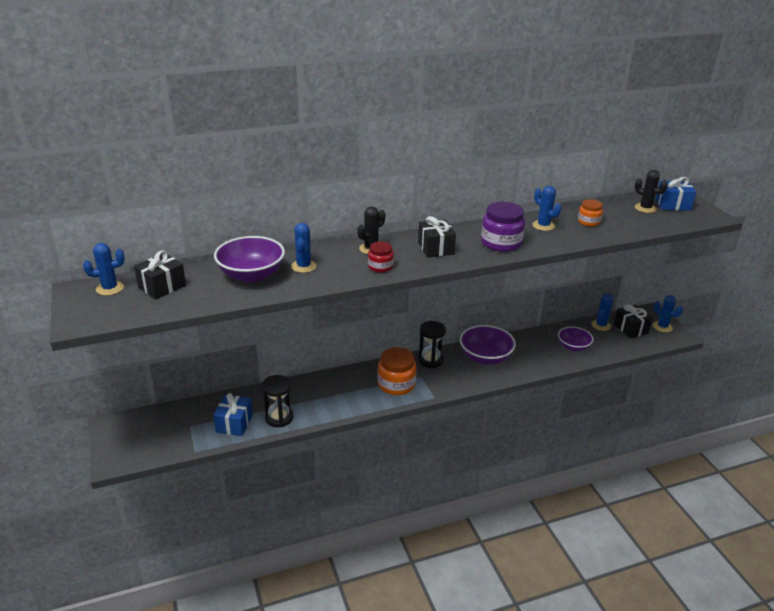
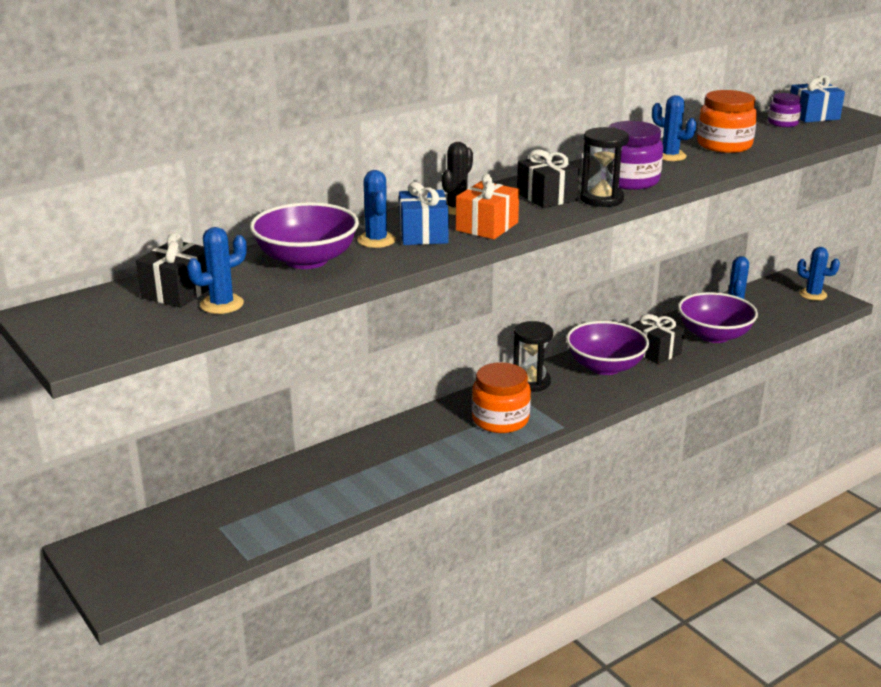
camera: 15 degrees left, 5 degrees down
(110, 288) = (96, 305): blue cactus -> blue cactus (222, 304)
(234, 423) = (287, 511): blue gift -> blue gift (423, 234)
(279, 418) = (352, 491): black hourglass -> black hourglass (601, 199)
(380, 267) = (487, 226): red jar -> orange gift
(573, 347) = (714, 335): purple bowl -> purple bowl, size x1.55
(588, 222) = (724, 145): orange jar -> orange jar, size x1.72
(630, 329) = (774, 303): black gift -> black gift (654, 351)
(645, 208) = (783, 123): black cactus -> purple jar

